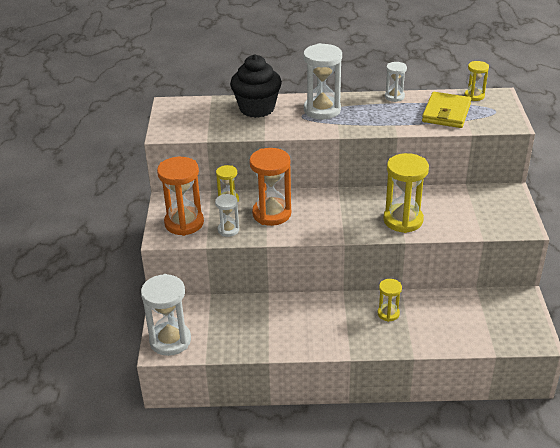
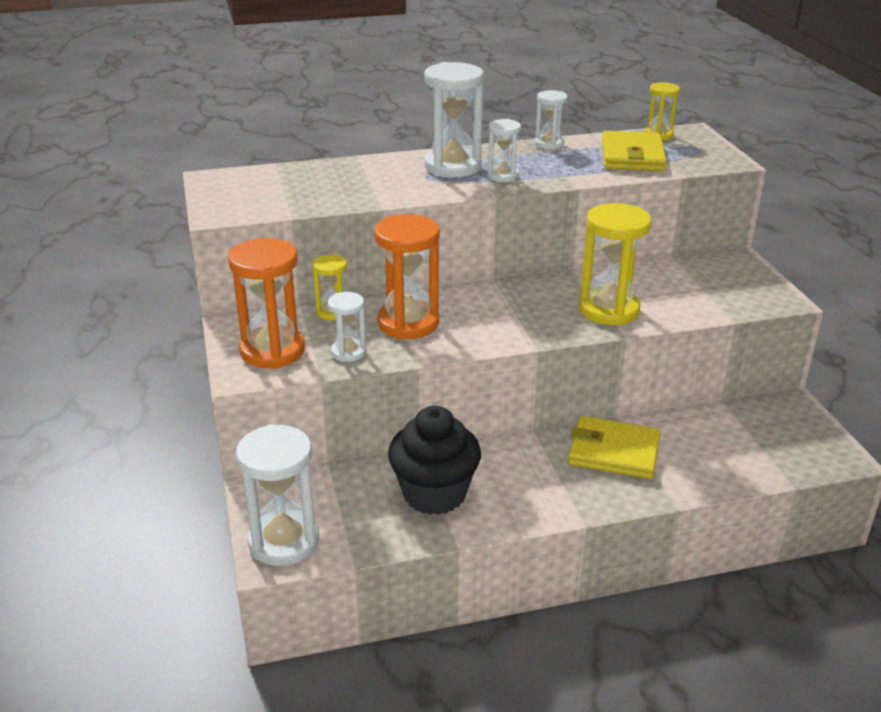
camera: 15 degrees left, 5 degrees down
(257, 108) = (353, 172): black cupcake -> black cupcake (434, 494)
(351, 121) = (502, 176): none -> white hourglass
(388, 313) = (614, 452): yellow hourglass -> yellow wallet

